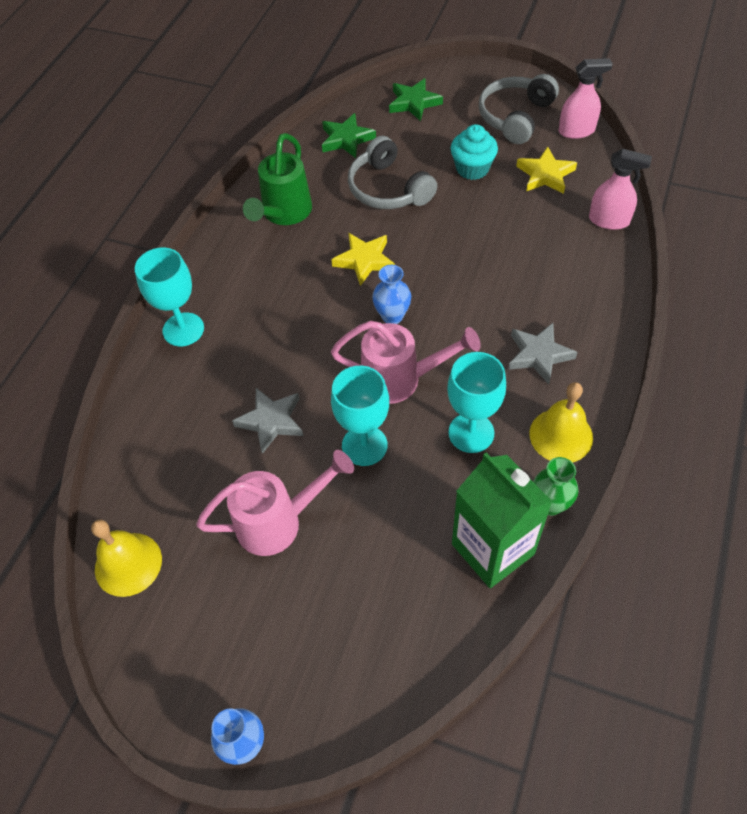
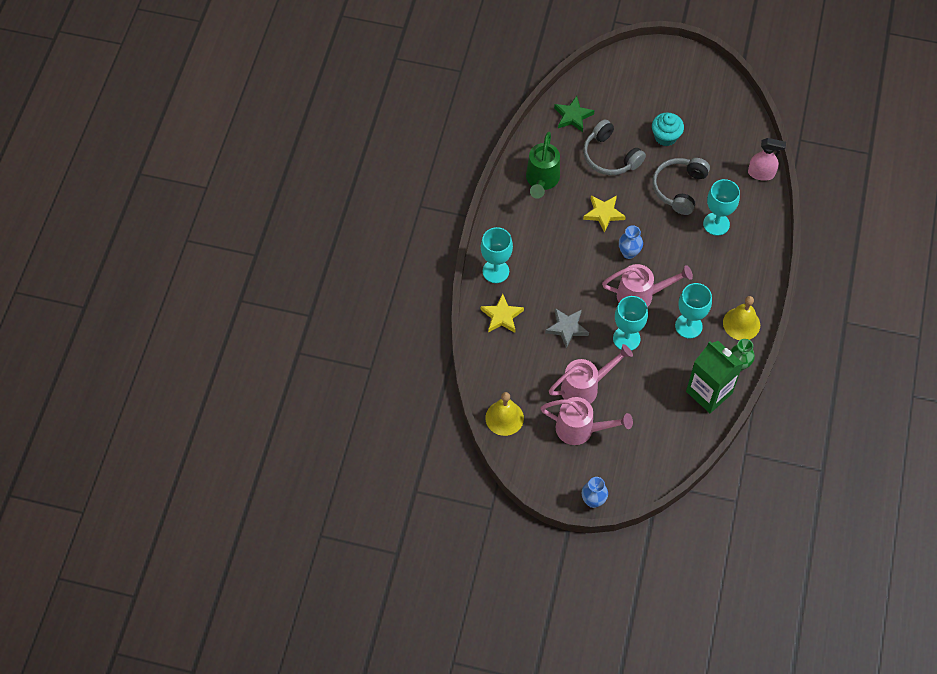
camera: 10 degrees left, 5 degrees up
(254, 597) = (581, 429): none -> pink watering can
(414, 103) = (616, 81): green star -> none
(515, 117) = (690, 90): grey headphones -> grey headphones (679, 188)
(534, 284) = (716, 224): none -> turquoise goblet
(539, 355) = (724, 273): grey star -> none
(545, 174) = (716, 139): yellow star -> yellow star (502, 316)
(576, 131) = (735, 101): pink spray bottle -> none

